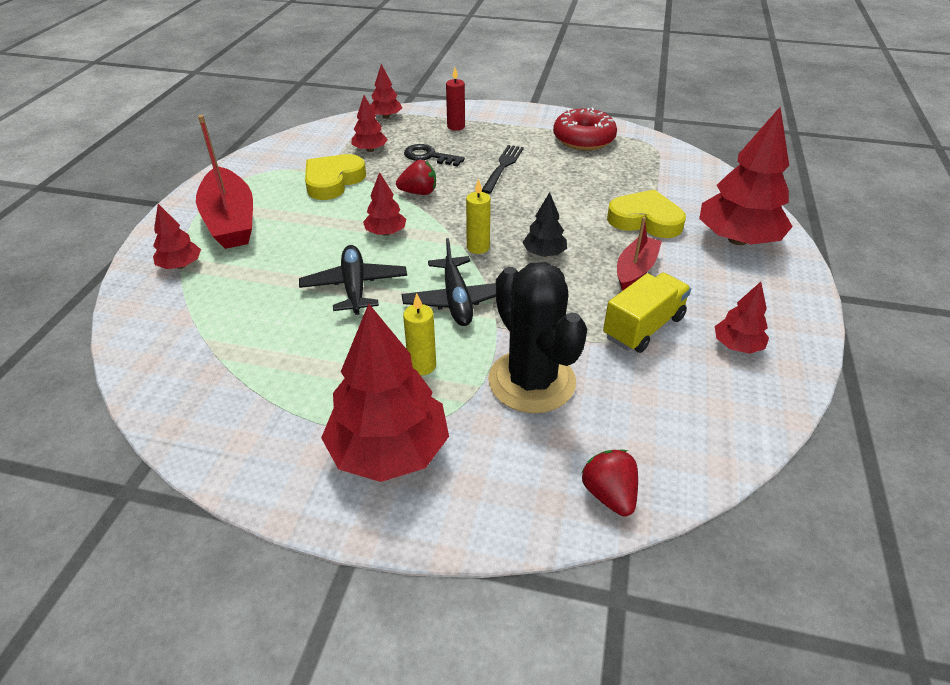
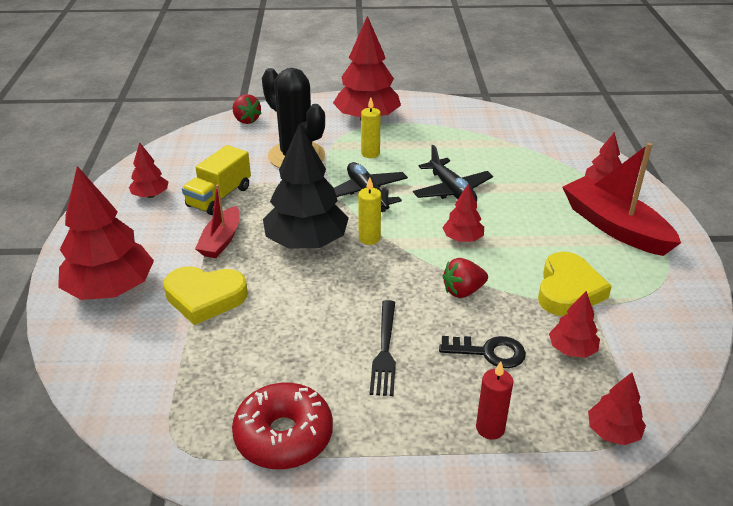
camera: 165 degrees right, 5 degrees down
(544, 253) = (306, 242): black tree -> black tree, size x2.01

